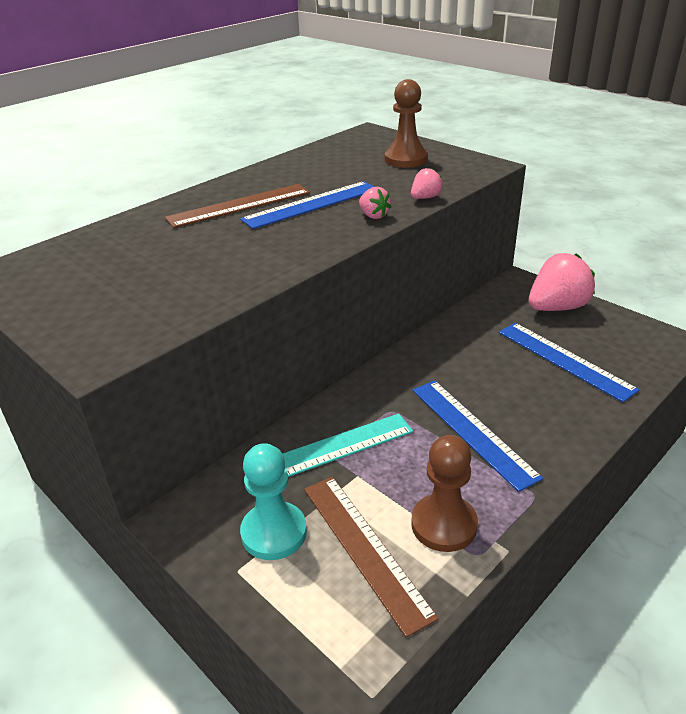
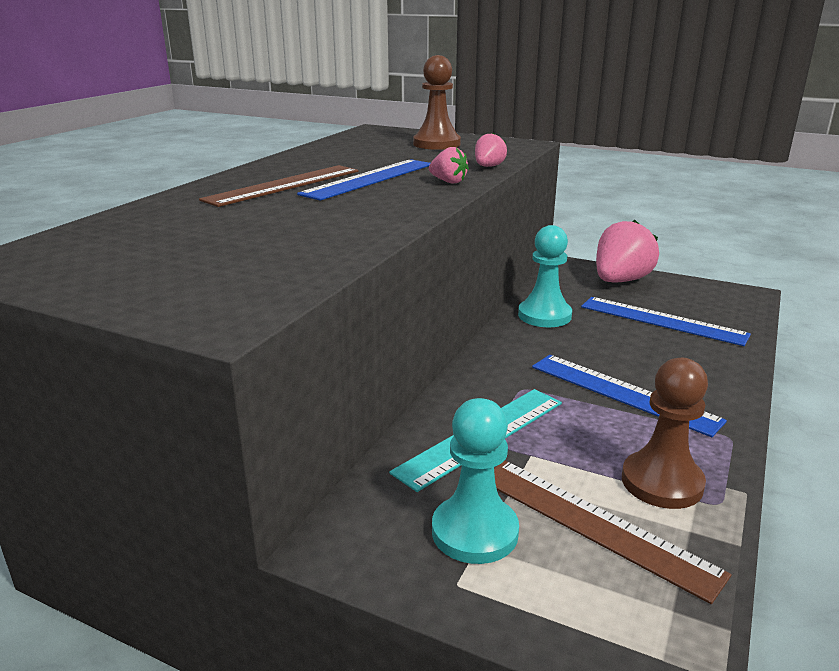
camera: 20 degrees left, 10 degrees down
(459, 337) = (544, 315): none -> turquoise pawn

